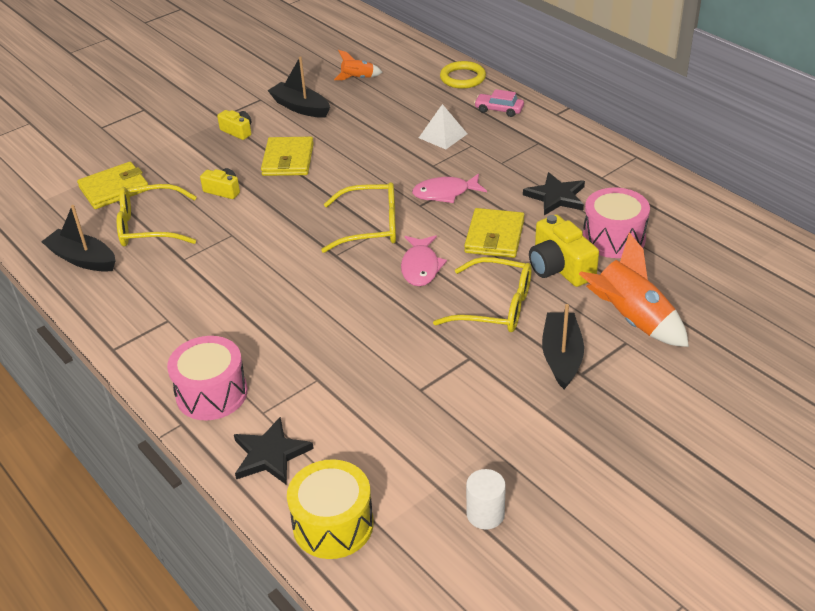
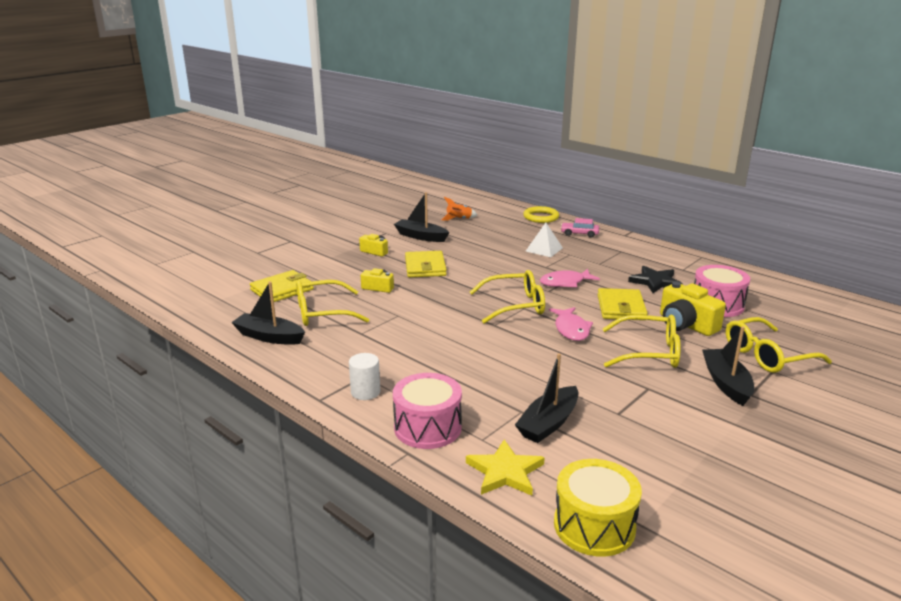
camera: 10 degrees left, 15 degrees down
(270, 454) = (505, 472): black star -> yellow star
(340, 397) = (548, 423): none -> black boat
(485, 514) = (733, 506): white cylinder -> white cylinder (365, 392)
(631, 319) = (767, 355): orange rocket -> yellow glasses

